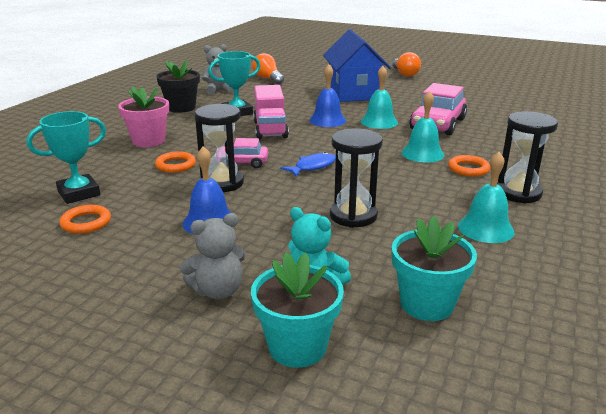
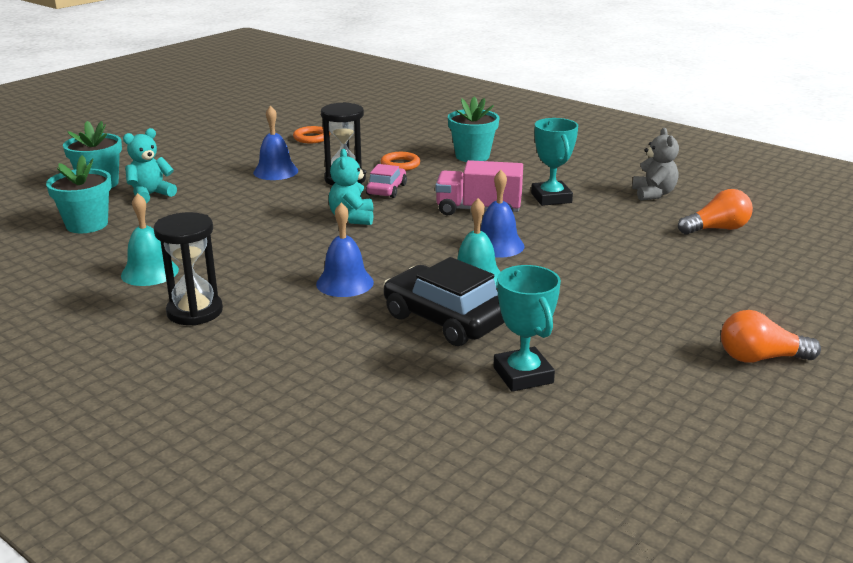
camera: 105 degrees right, 0 degrees up
(79, 193) = (365, 135): turquoise trophy -> turquoise trophy (523, 375)
(148, 141) = (472, 156): pink flower pot -> turquoise flower pot
(181, 108) = (579, 172): black flower pot -> none
(218, 291) = (179, 169): grey teddy bear -> none
(312, 167) = (352, 218): blue fish -> turquoise teddy bear
(353, 216) = (233, 221): black hourglass -> none
(354, 92) = (627, 284): blue house -> none
(422, 153) = (345, 283): turquoise bell -> blue bell
(437, 124) = (445, 319): pink car -> black car
(468, 169) = (279, 300): orange ring -> none

